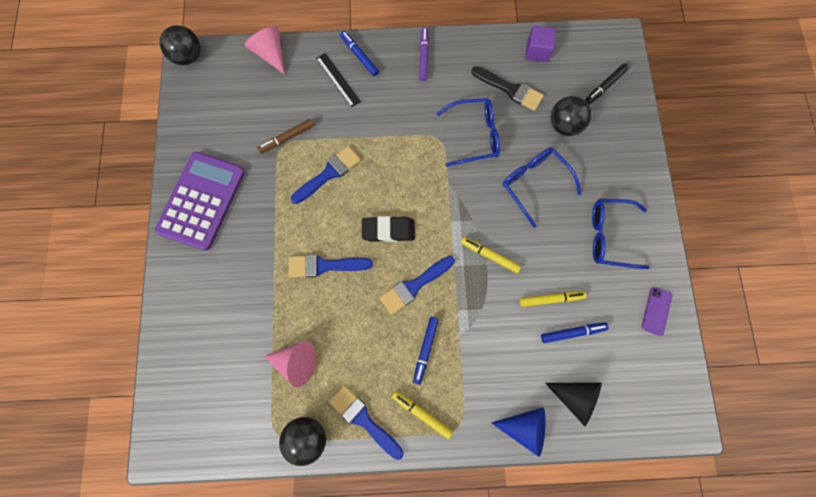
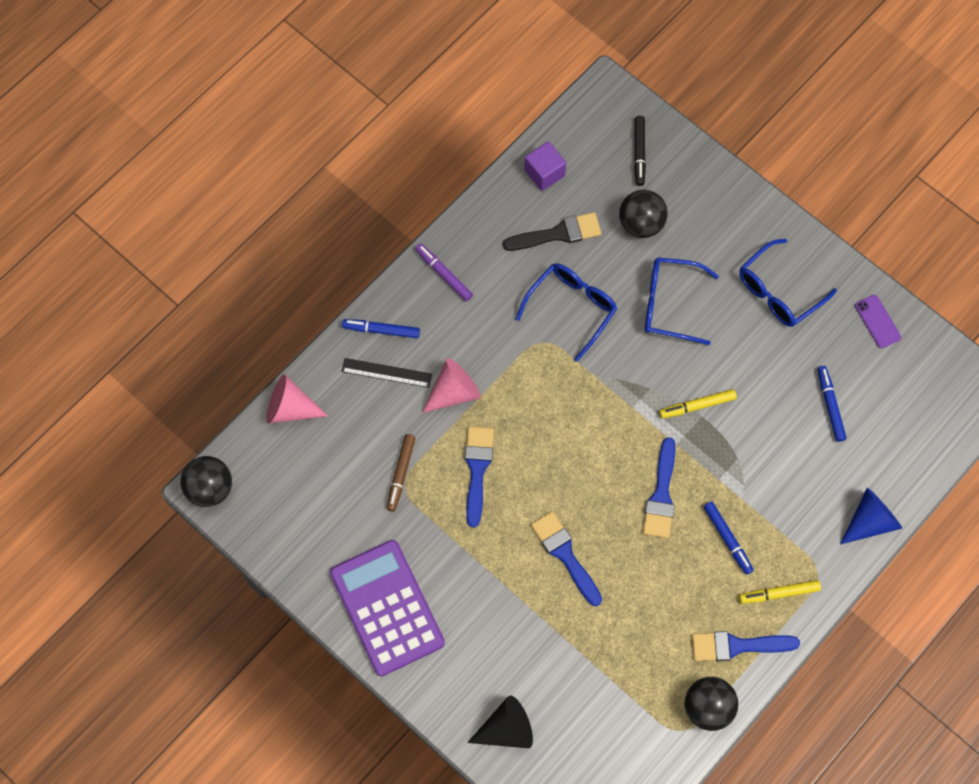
camera: 45 degrees left, 5 degrees down
(296, 362) = (631, 658): pink cone -> pink cone (453, 392)
(324, 266) = (565, 554): blue brush -> blue brush turned 105 degrees clockwise
(388, 230) = (587, 468): black eraser -> none
(551, 299) = (785, 394): yellow marker -> none
(572, 332) = (830, 405): blue marker -> blue marker turned 45 degrees counterclockwise
(576, 398) = (885, 457): black cone -> black cone (506, 729)

